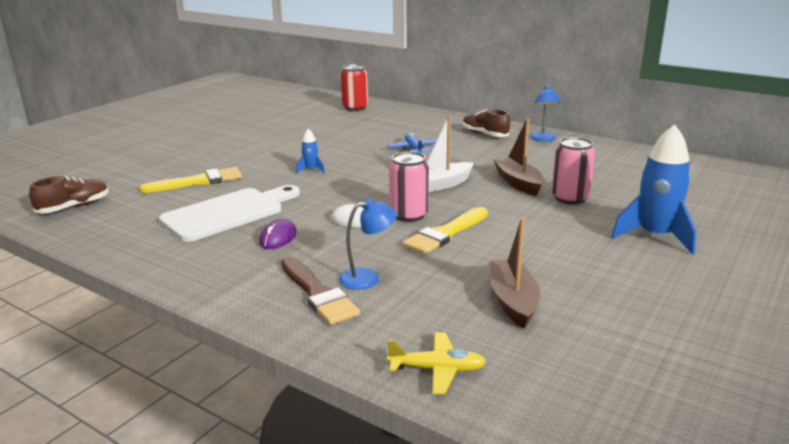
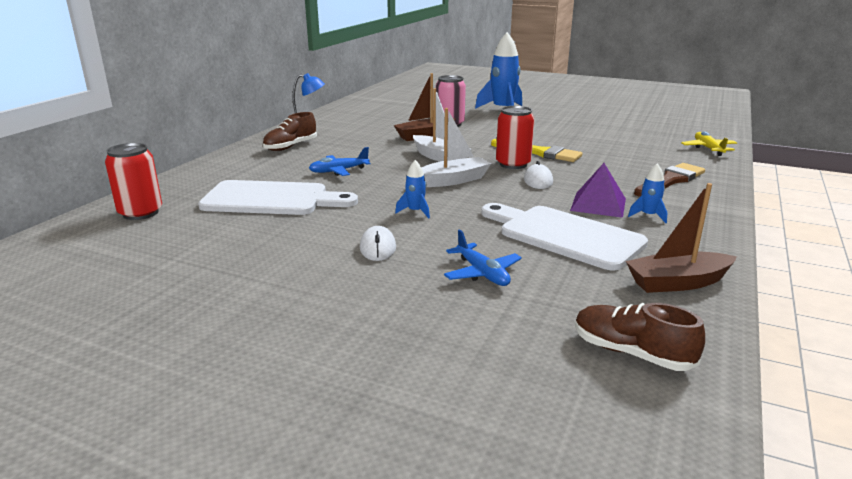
camera: 100 degrees left, 0 degrees up
(198, 181) = (482, 273): yellow brush -> blue plane
(236, 256) = (648, 216): none -> blue rocket
(259, 158) = (378, 248): none -> white mouse
(278, 238) = (598, 204): purple mouse -> purple pyramid
(360, 133) = (272, 199): none -> white cutting board
(368, 278) = (631, 169): blue lamp -> none
(372, 186) = (453, 180): none -> white boat
(409, 215) = (513, 164): pink can -> red can
(512, 301) = (618, 136): brown boat -> brown boat (677, 283)

